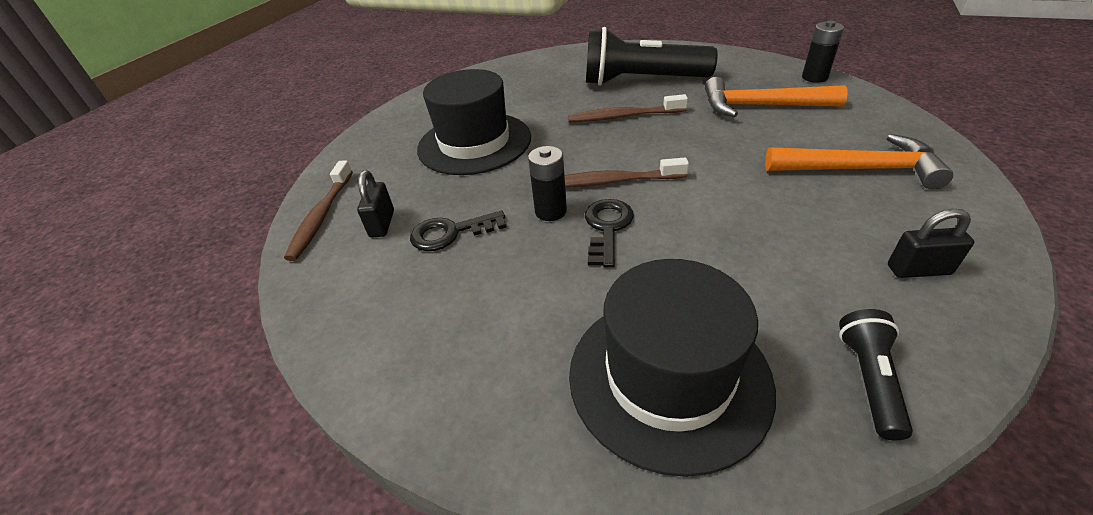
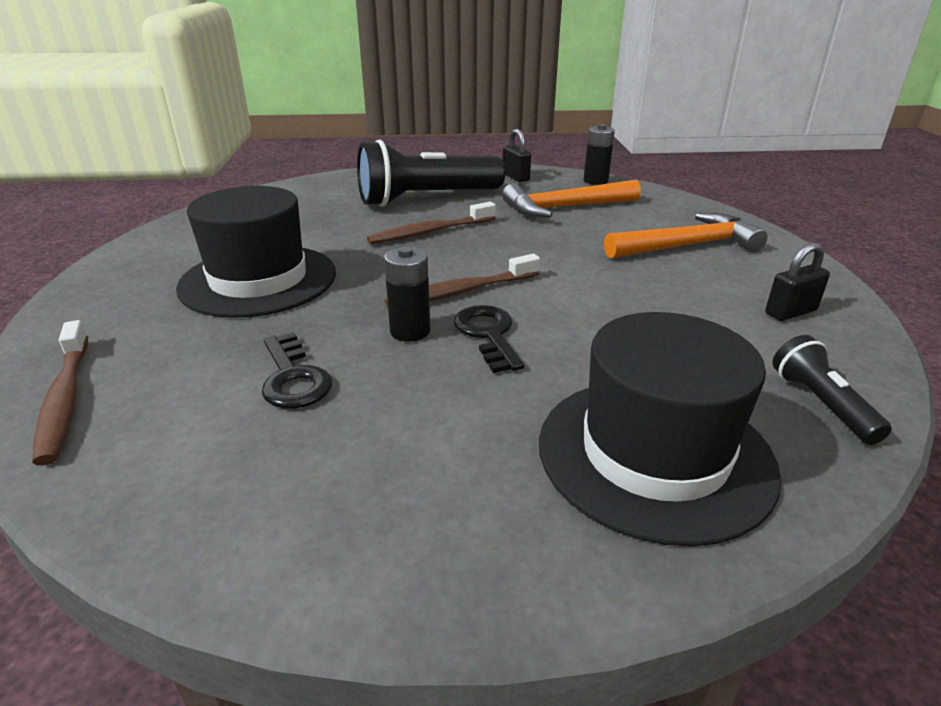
camera: 30 degrees left, 10 degrees down
(382, 224) = (178, 388): black padlock -> black padlock (515, 177)
(451, 233) = (293, 377): black key -> black key turned 75 degrees counterclockwise

